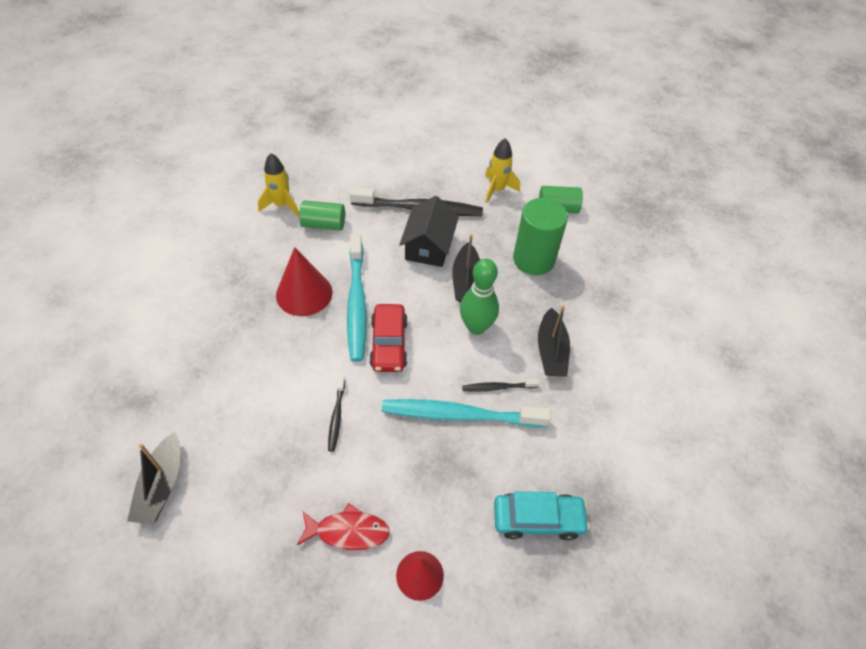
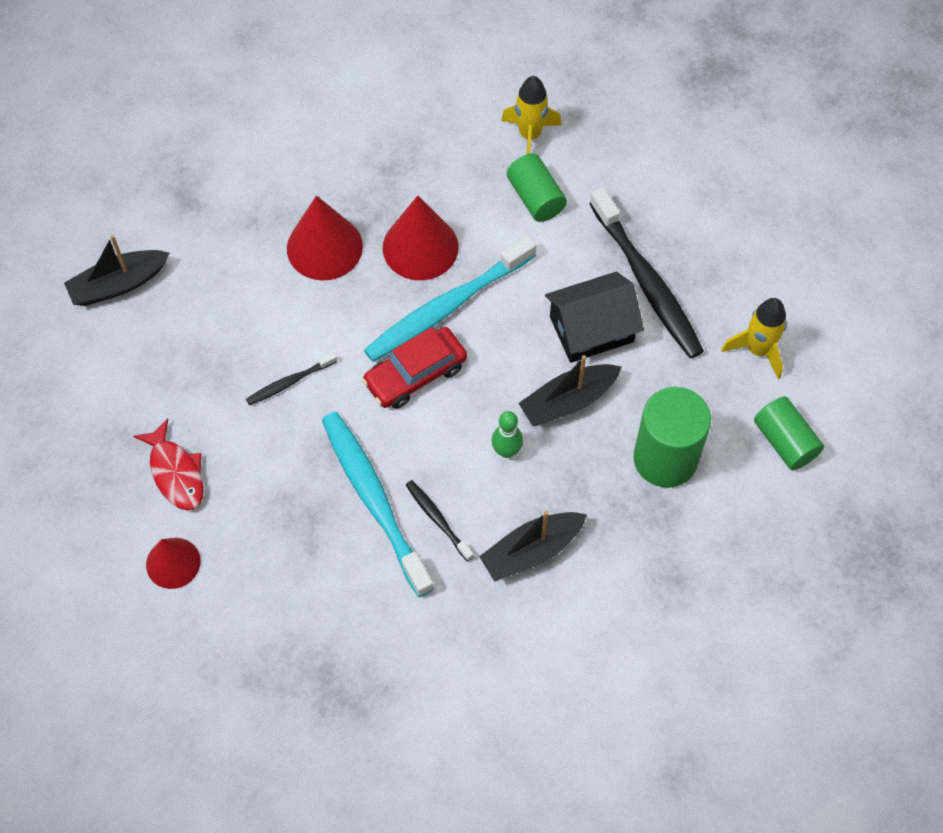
camera: 60 degrees right, 10 degrees up
(256, 342) = (324, 247): none -> red cone
(476, 327) = (506, 451): green bowling pin -> green bowling pin, size x0.59
(538, 519) = (301, 643): turquoise car -> none

